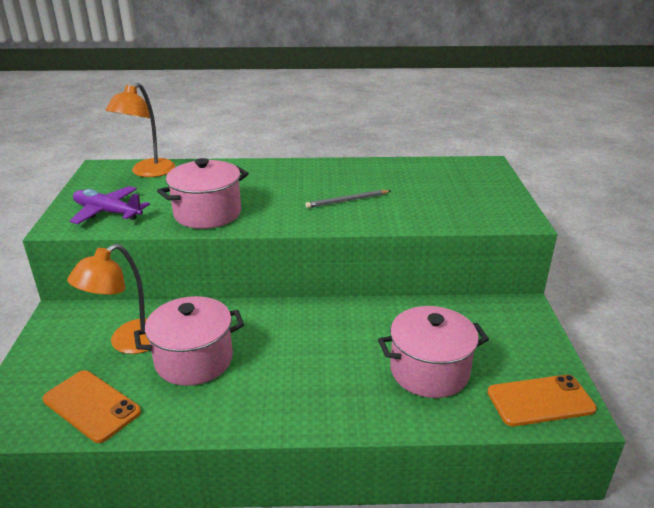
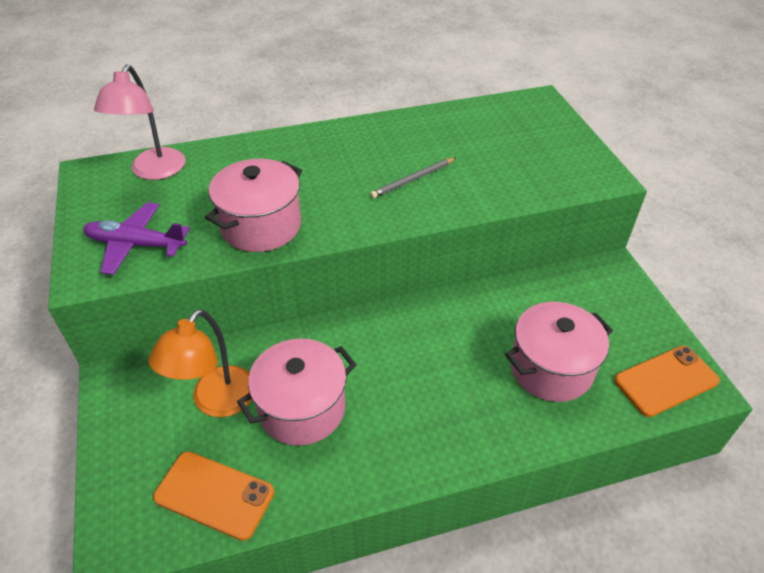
camera: 15 degrees left, 15 degrees up
(147, 172) = (154, 171): orange lamp -> pink lamp

